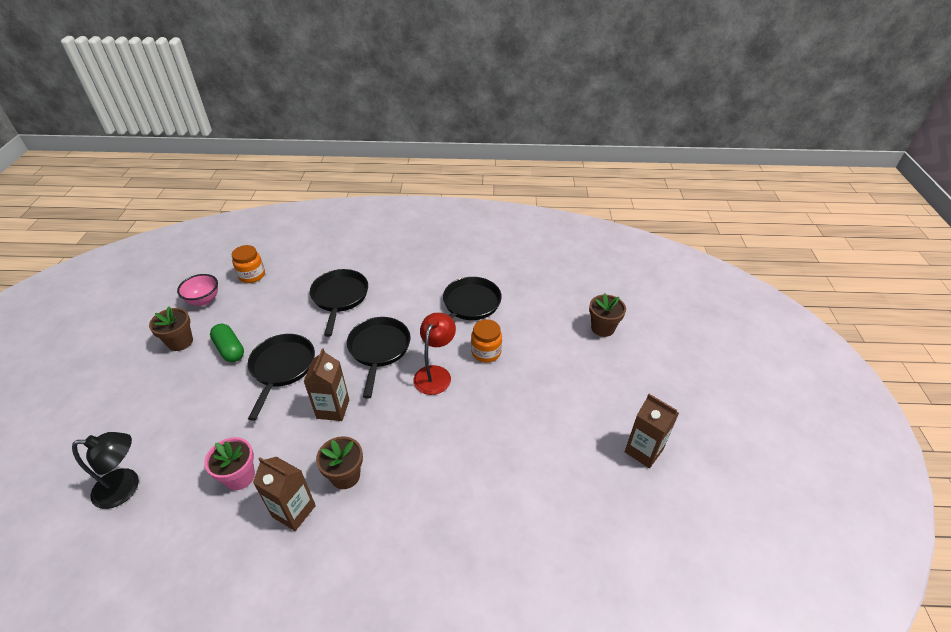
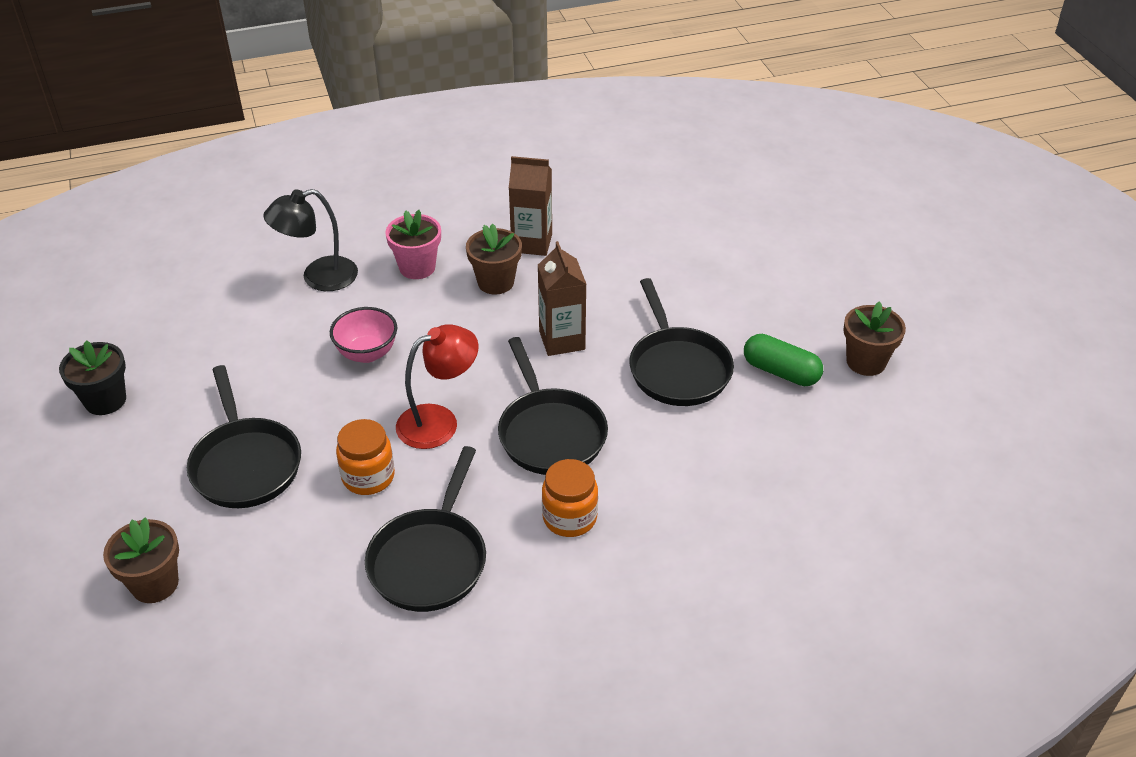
camera: 160 degrees right, 0 degrees up
(126, 488) = (732, 217): black lamp -> black lamp (318, 277)
(204, 300) = (914, 432): pink bowl -> pink bowl (367, 353)
(239, 476) = (618, 253): pink flower pot -> pink flower pot (417, 267)
(252, 275) = (889, 503): orange jar -> orange jar (569, 518)
(340, 298) = (685, 505): black pan -> black pan (245, 464)
(435, 374) = (439, 421): red lamp -> red lamp turned 120 degrees counterclockwise
(643, 451) = (105, 400): brown carton -> black flower pot

